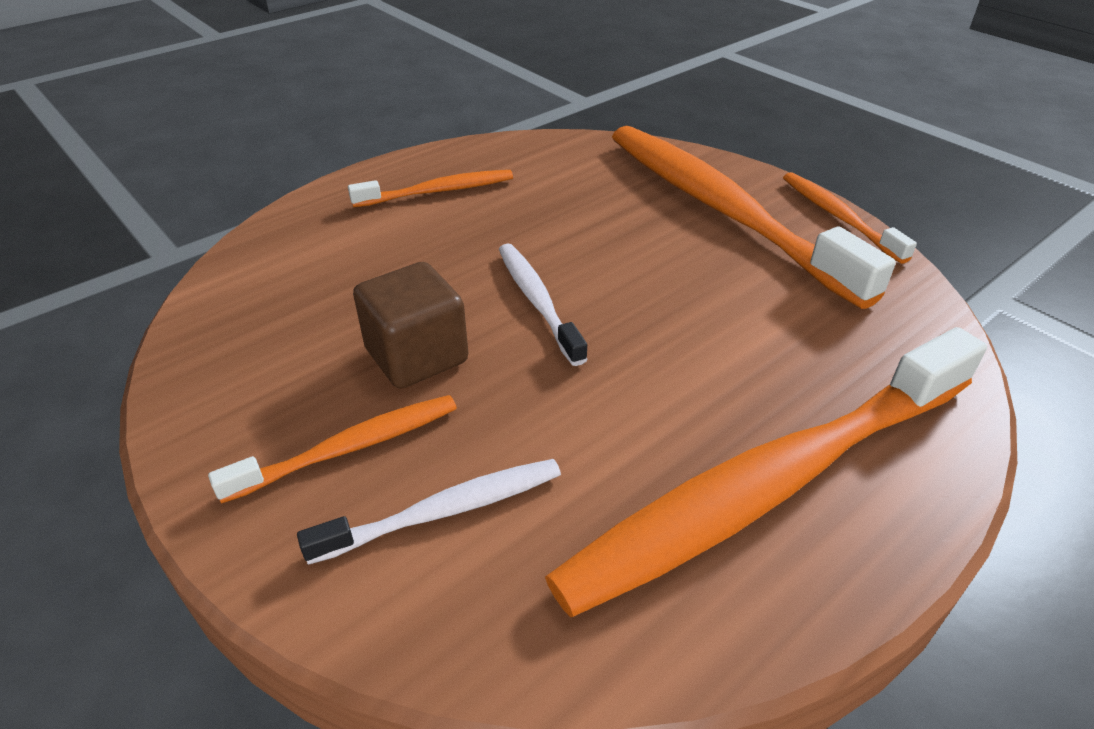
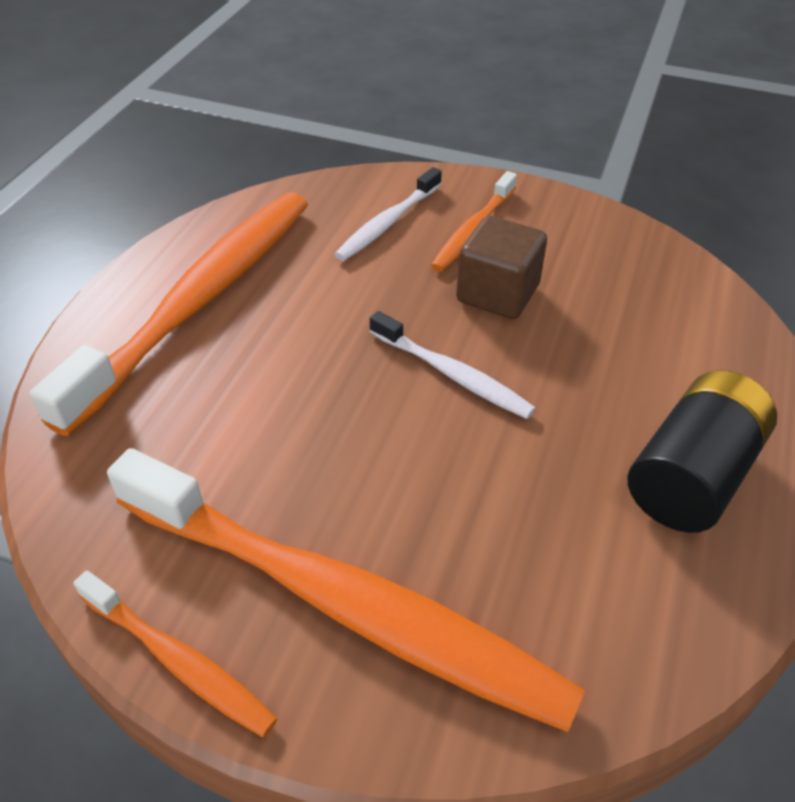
camera: 150 degrees right, 5 degrees up
(438, 191) = (691, 476): orange toothbrush -> black battery

